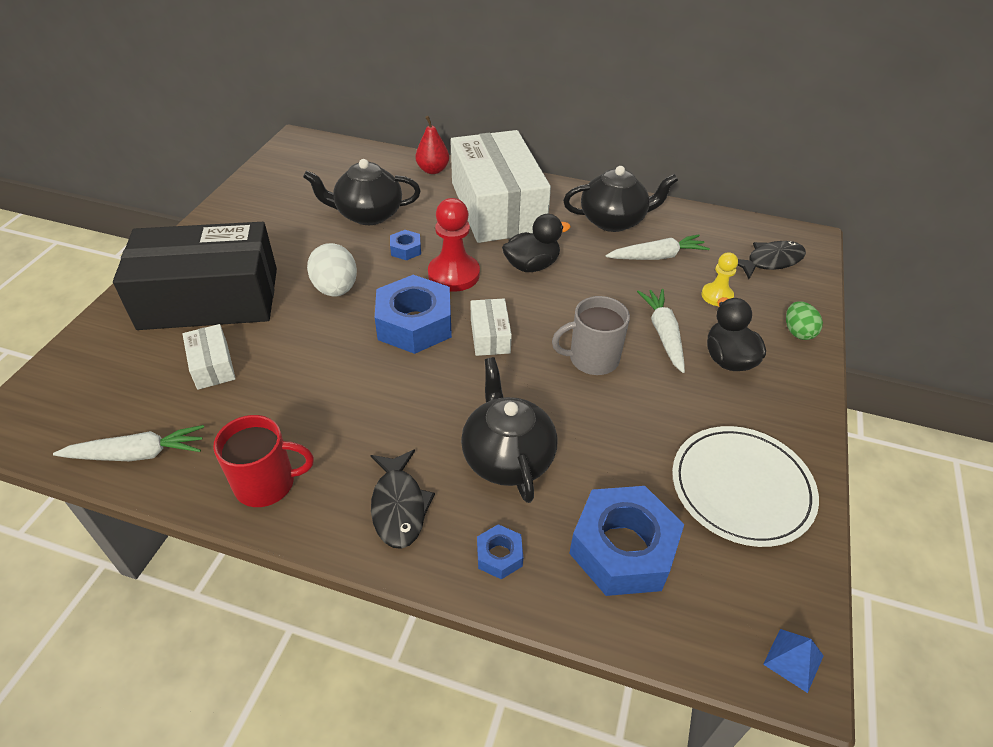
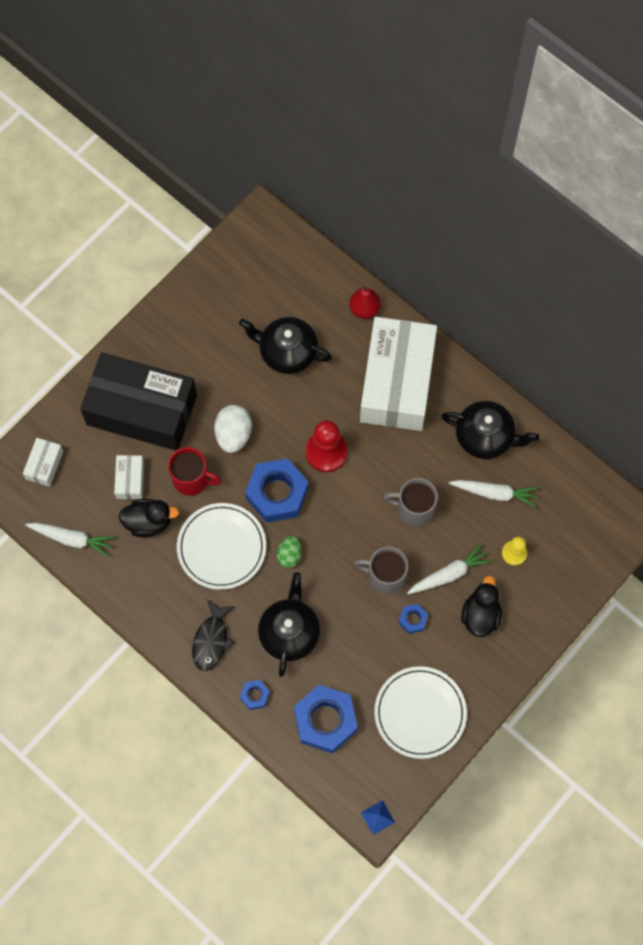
camera: 25 degrees right, 25 degrees up
(267, 483) = (141, 592): red mug -> red mug (192, 479)
(367, 395) = (221, 547): none -> white plate
(406, 249) = (301, 408): blue nut -> blue nut (412, 620)
(490, 336) = (325, 526): white box -> white box (44, 465)
(532, 265) = (390, 465): black duck -> black duck (149, 522)
(582, 292) = (414, 509): none -> grey mug
(663, 334) = (449, 574): white carrot -> white carrot turned 45 degrees clockwise
(770, 261) = (583, 534): black fish -> none
(797, 332) = (549, 611): green egg -> green egg (289, 555)

